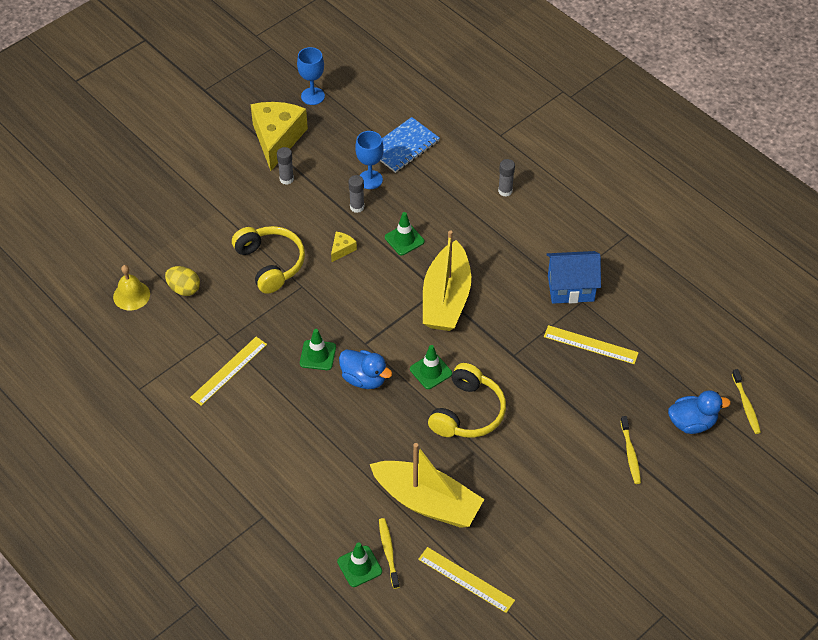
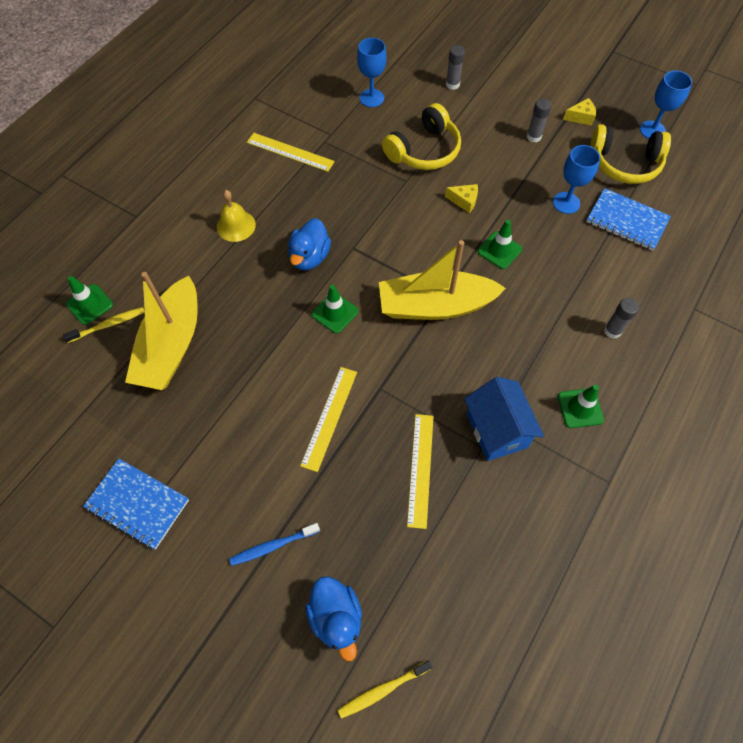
camera: 75 degrees right, 10 degrees up
(131, 295) = (352, 66): yellow bell -> yellow bell (236, 225)
(184, 289) = (371, 98): yellow egg -> blue goblet
(277, 139) = (580, 117): yellow cheese -> yellow cheese, size x0.42
(318, 355) = (327, 213): green traffic cone -> green traffic cone (580, 408)
(357, 207) = (524, 200): grey glue stick -> grey glue stick (452, 84)
(466, 579) = (83, 402): yellow ruler -> yellow ruler (329, 417)
(467, 412) = (291, 359): yellow headphones -> yellow headphones (624, 163)
(574, 544) = (137, 504): none -> blue notebook
(630, 453) = (273, 546): yellow toothbrush -> blue toothbrush

